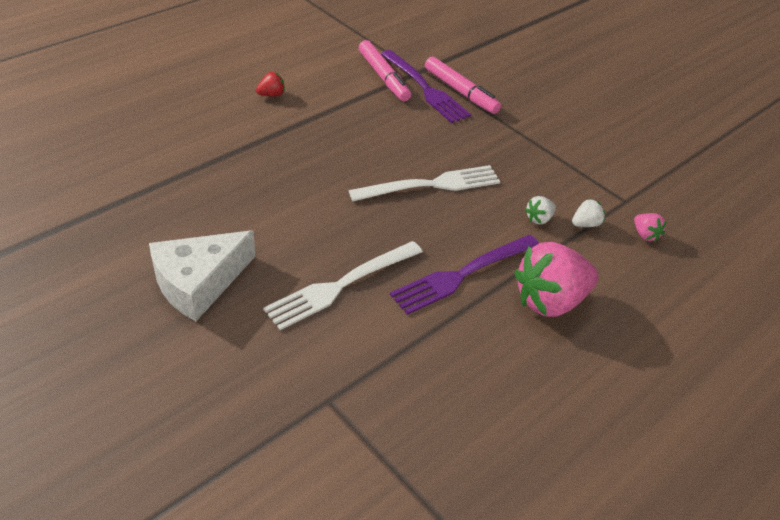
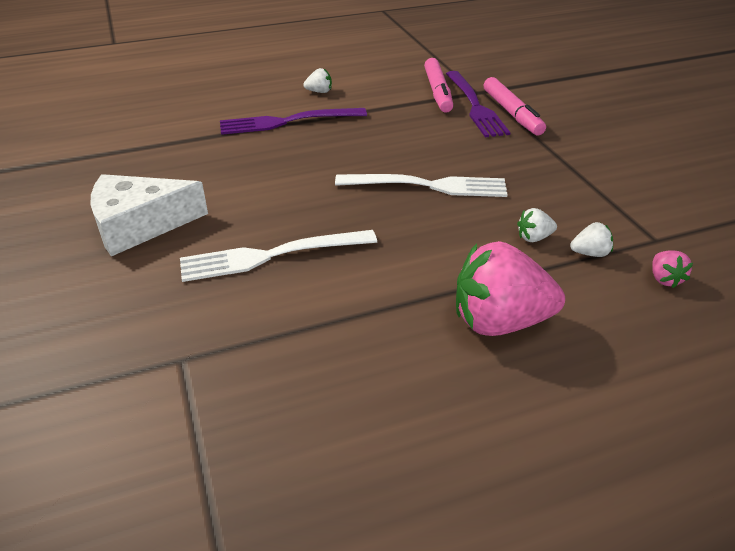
camera: 25 degrees right, 5 degrees down
(271, 95) = (319, 92): red strawberry -> white strawberry
(462, 275) = (409, 273): purple fork -> purple fork (286, 122)

